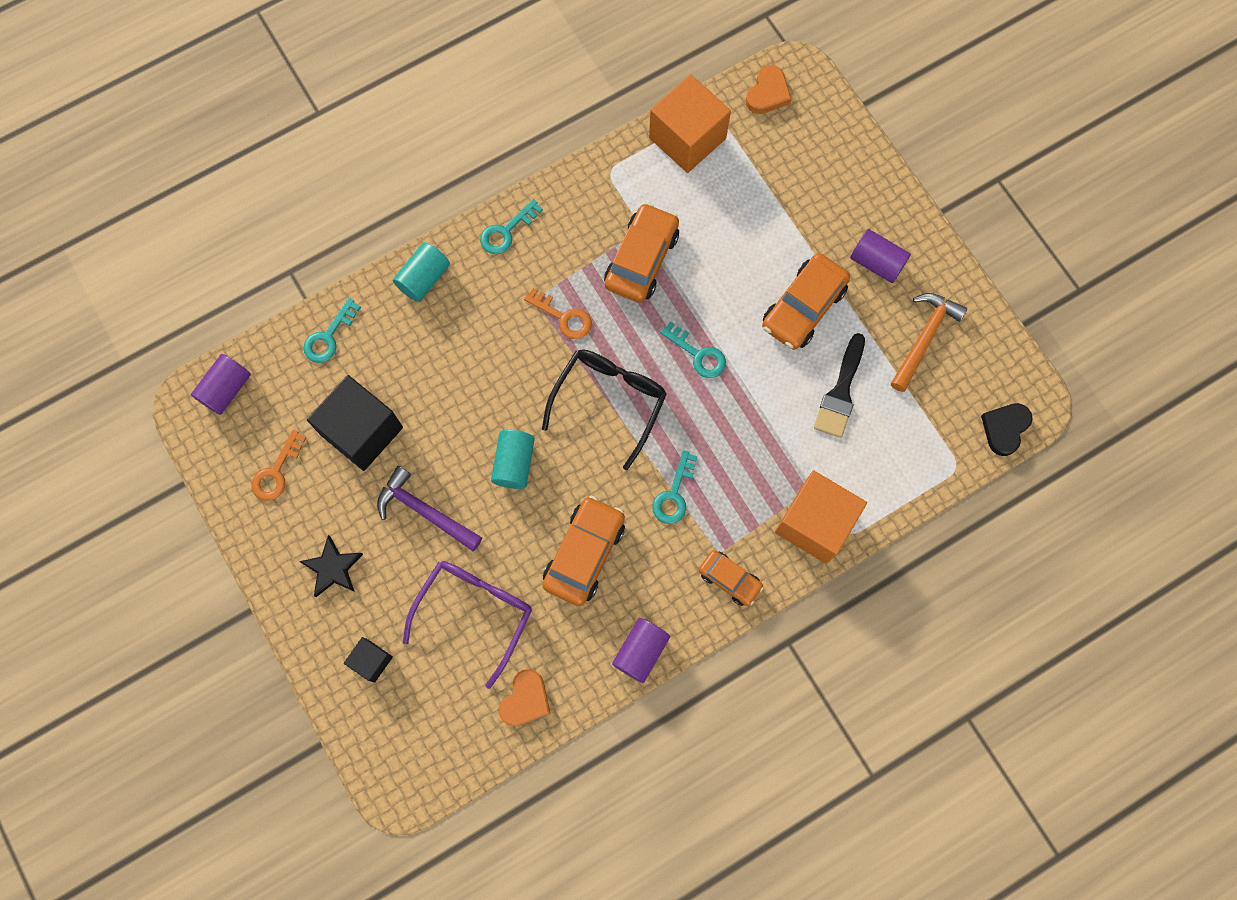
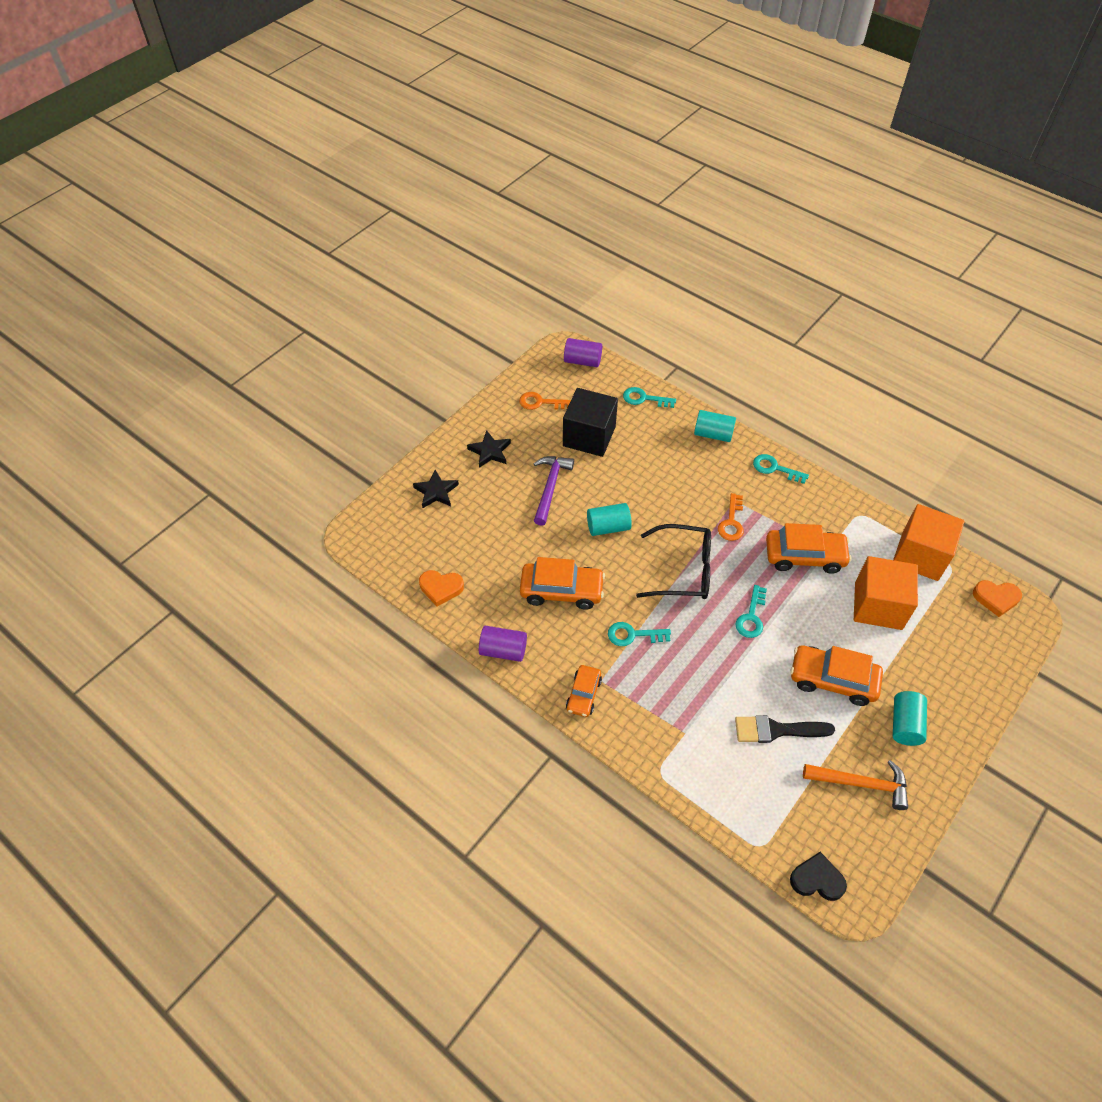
camera: 70 degrees right, 20 degrees down
(371, 661) = (436, 492): black cube -> black star
(475, 612) = (491, 538): purple glasses -> none
(815, 523) = (657, 744): orange cube -> orange cube (878, 605)
(876, 262) = (905, 724): purple cylinder -> turquoise cylinder

